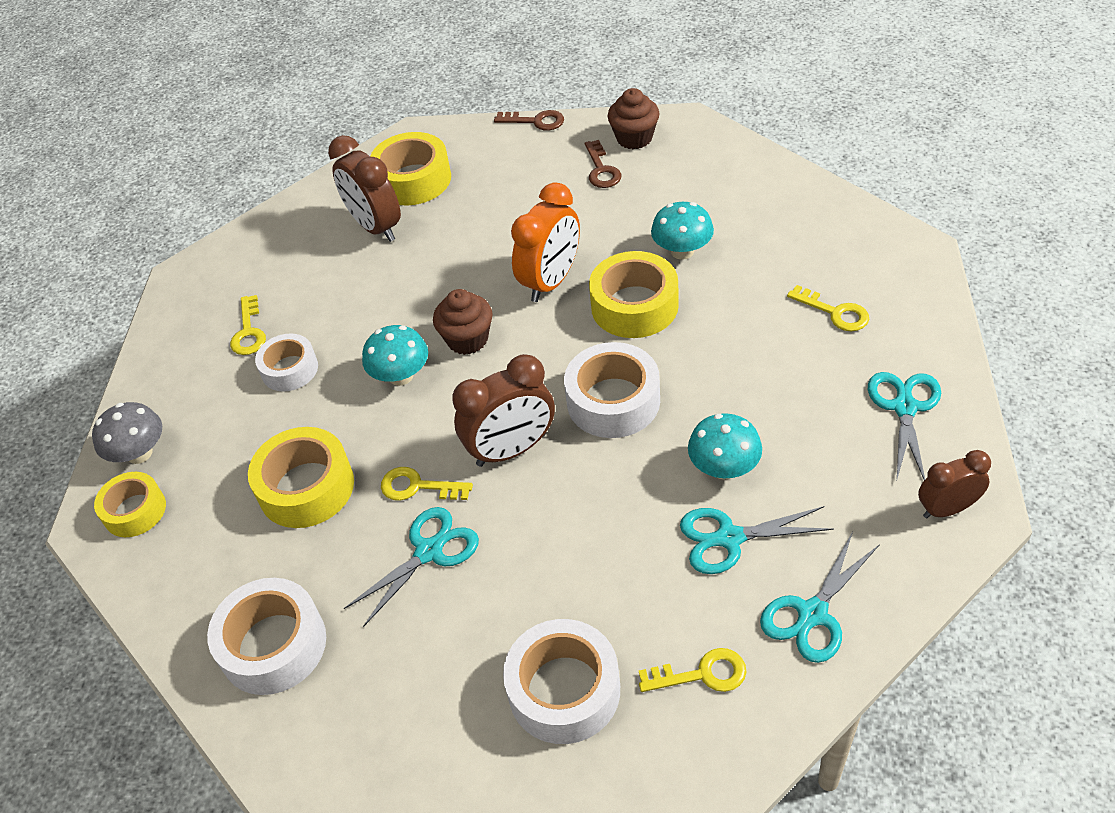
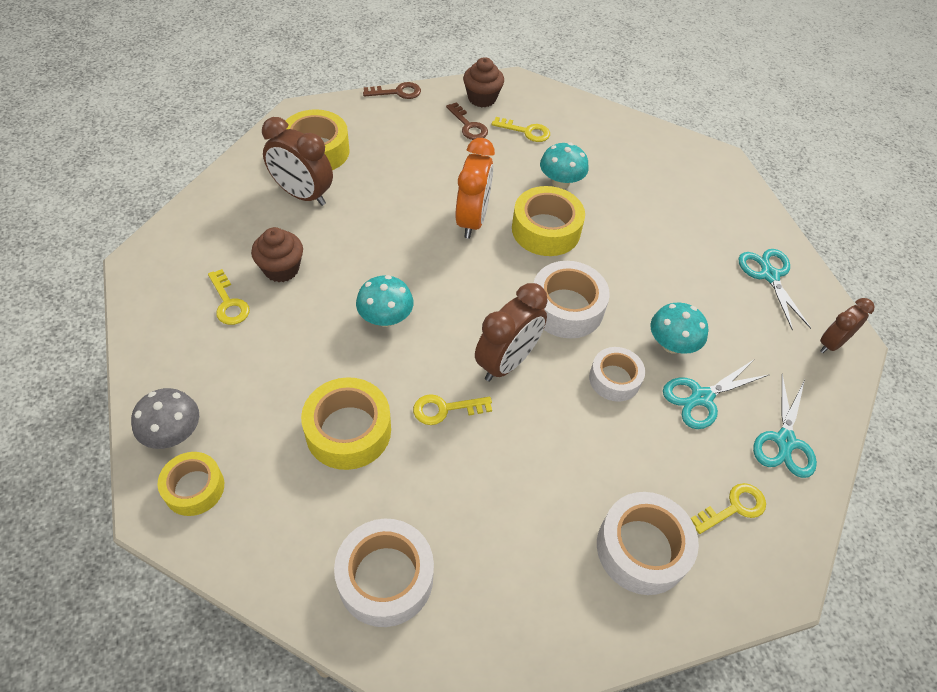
camera: 30 degrees left, 5 degrees up
(289, 369) = (283, 330): white tape -> white tape (614, 379)
(429, 551) = (481, 461): turquoise scissors -> none
(467, 339) = (427, 278): brown cupcake -> brown cupcake (281, 269)
(835, 312) = (690, 213): yellow key -> yellow key (526, 131)

